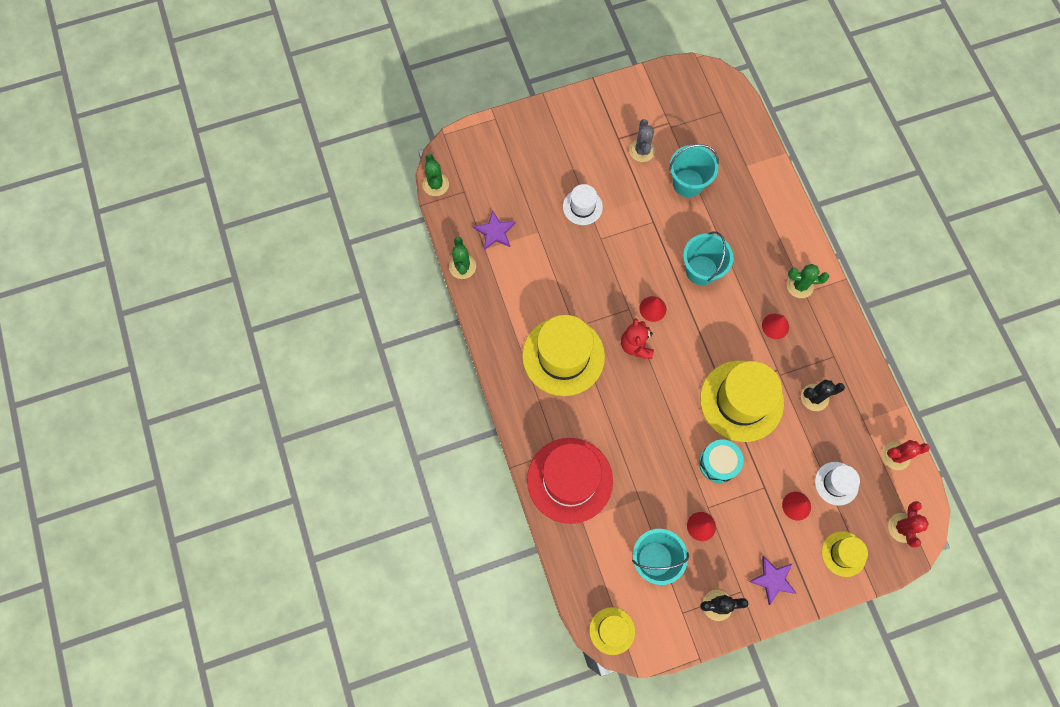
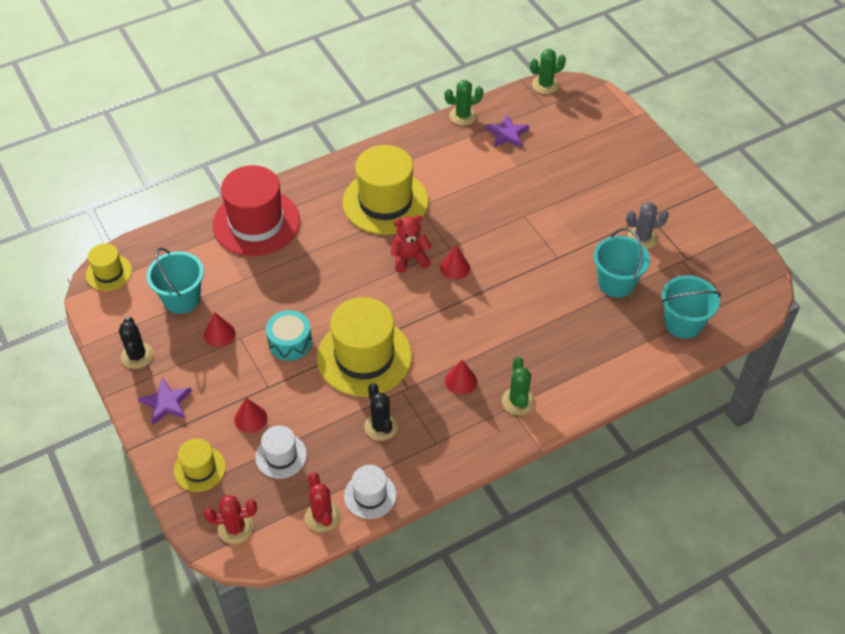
camera: 80 degrees right, 20 degrees down
(582, 207) = (557, 197): white hat -> white hat (370, 495)
(701, 270) = (512, 306): turquoise bucket -> turquoise bucket (683, 323)

